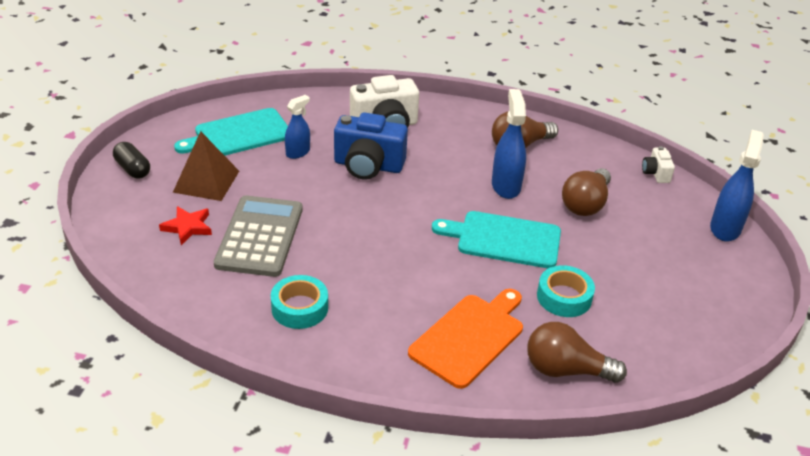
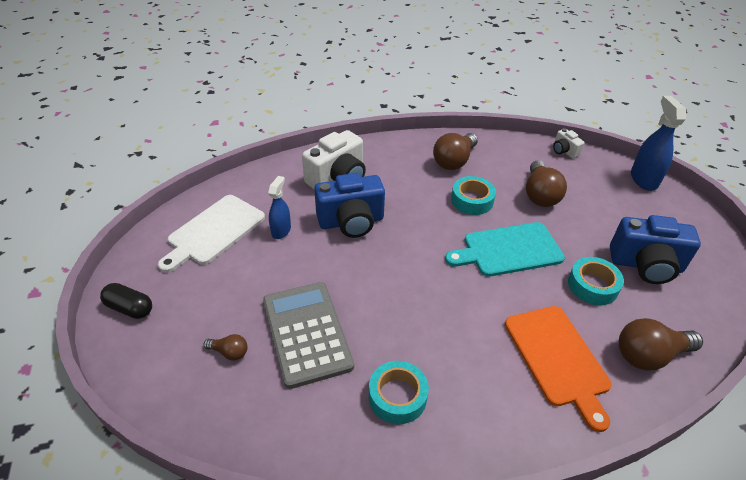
camera: 25 degrees left, 5 degrees up
(188, 227) = (229, 352): red star -> brown light bulb
(206, 181) = (214, 293): brown pyramid -> none
(239, 134) = (214, 231): turquoise cutting board -> white cutting board
(470, 337) = (557, 358): orange cutting board -> orange cutting board turned 150 degrees clockwise
(506, 186) = (472, 200): blue spray bottle -> turquoise tape
(642, 301) = (646, 265): none -> blue camera

